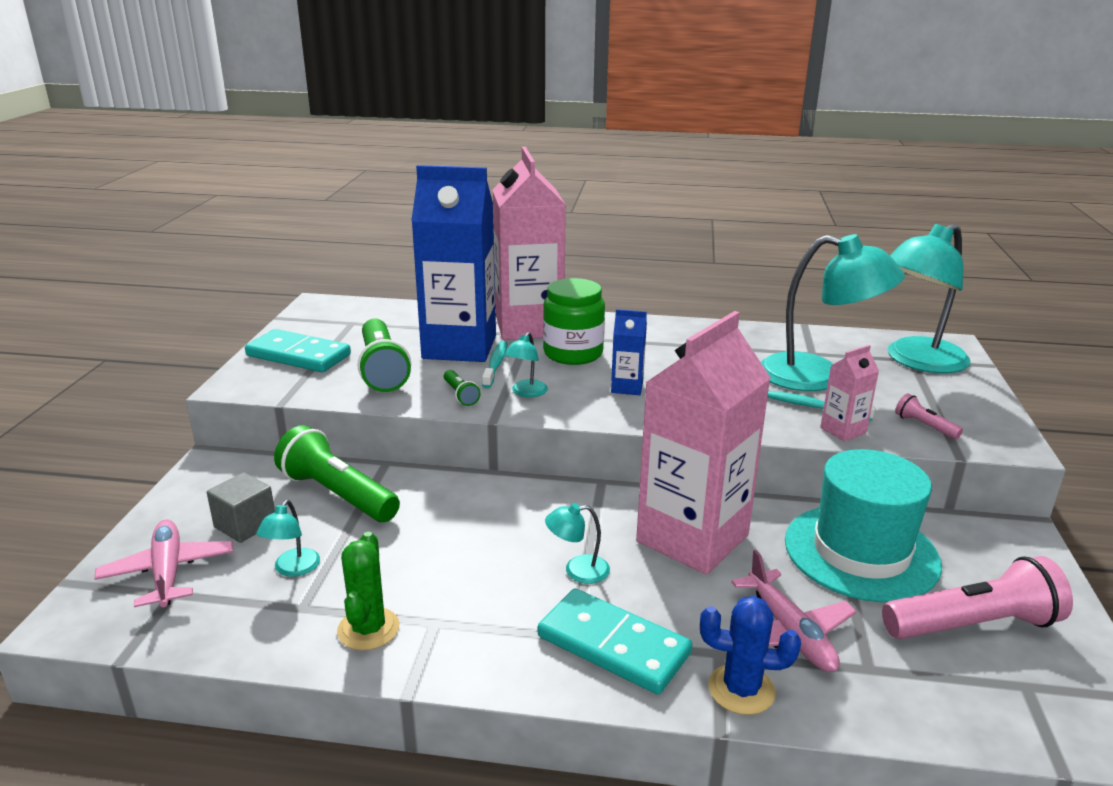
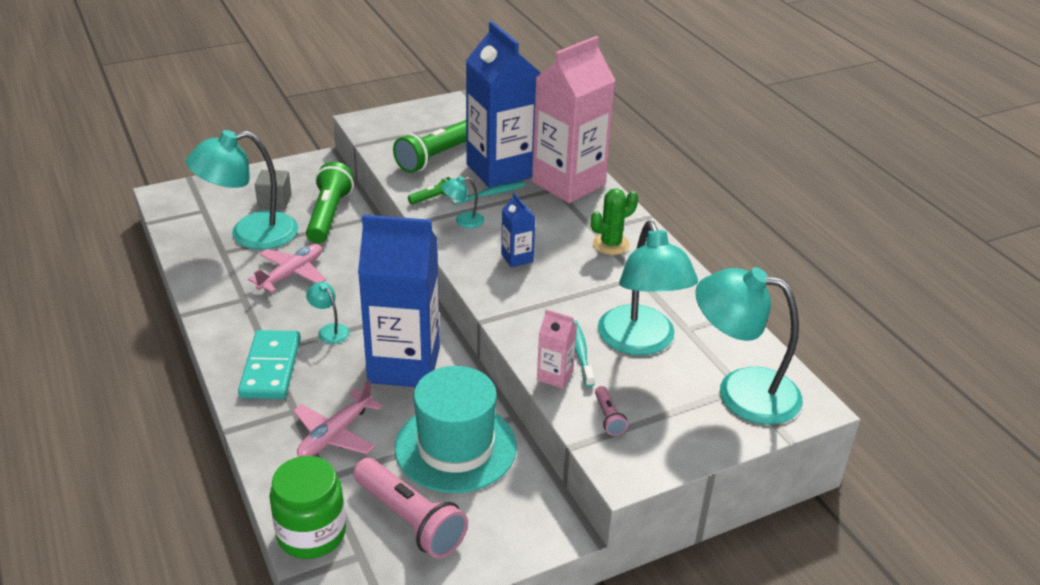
camera: 55 degrees right, 10 degrees up
(168, 572) = (218, 200): pink plane -> pink plane (292, 274)
(293, 569) = (250, 234): turquoise lamp -> turquoise lamp, size x2.36
(298, 355) = (421, 122): turquoise domino -> none
(368, 629) = (222, 280): green cactus -> green cactus (611, 244)
(460, 395) = (433, 198): green flashlight -> green flashlight turned 150 degrees counterclockwise
(573, 353) = (545, 217): green jar -> green jar (311, 534)
(692, 538) = (404, 365): pink carton -> blue carton
(741, 689) = (267, 428): blue cactus -> none
(924, 426) = (608, 417): pink flashlight -> pink flashlight turned 150 degrees clockwise

